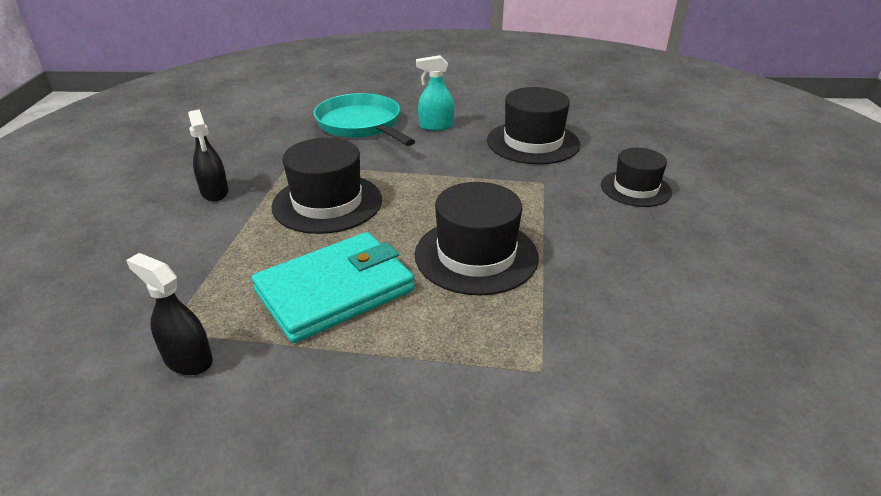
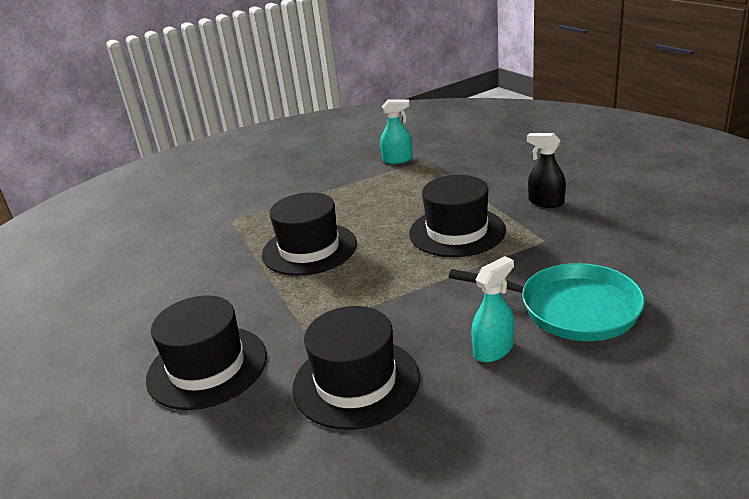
camera: 150 degrees right, 5 degrees down
(188, 360) = (398, 160): black spray bottle -> turquoise spray bottle
(335, 290) = (372, 200): turquoise wallet -> none
(635, 188) = (207, 367): black hat -> black hat, size x1.52

